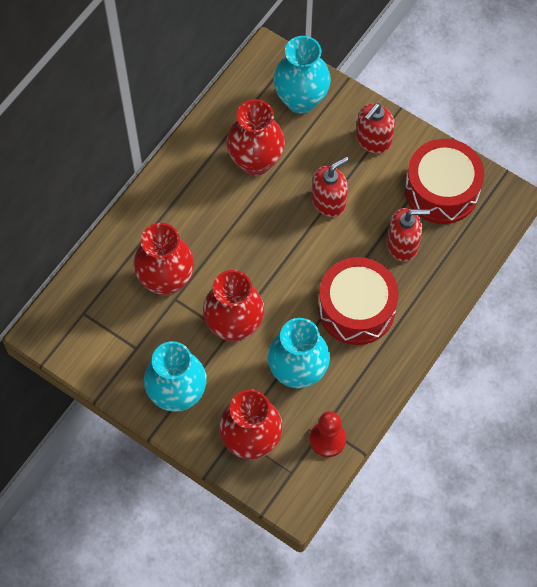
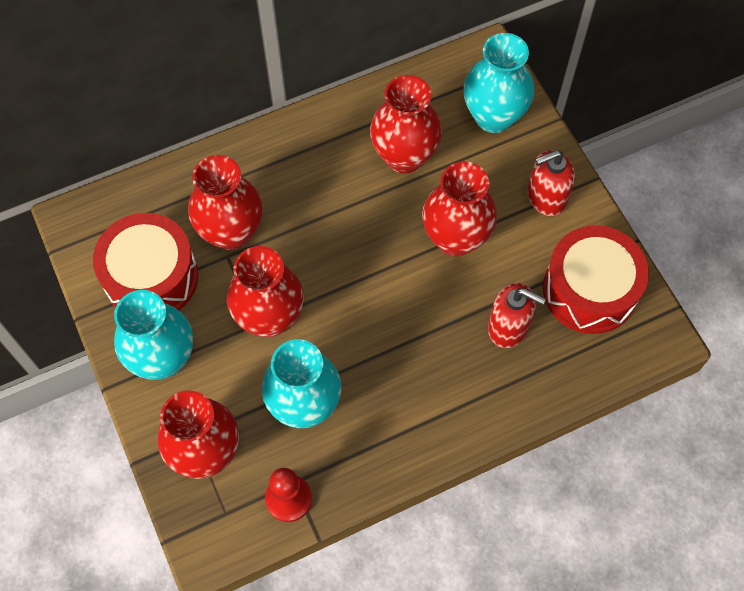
camera: 30 degrees right, 0 degrees up
(329, 202) = (455, 238): red soap dispenser -> red vase
(356, 309) = (412, 370): red drum -> red drum (151, 277)

